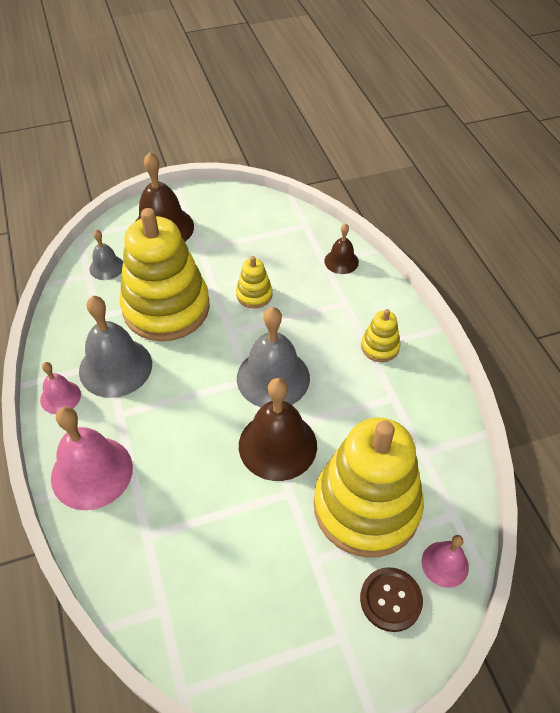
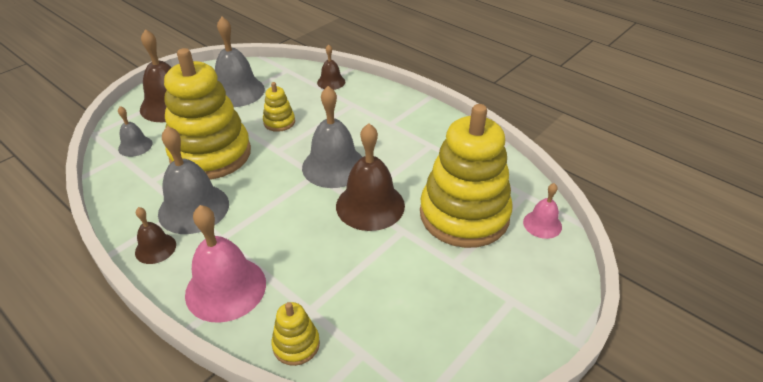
camera: 30 degrees left, 10 degrees down
(60, 397) = (155, 248): pink bell -> brown bell
(237, 235) = (237, 91): none -> grey bell
(380, 347) = (398, 120): yellow stacking toy -> yellow stacking toy (296, 344)
(390, 600) = (525, 262): brown button -> none

